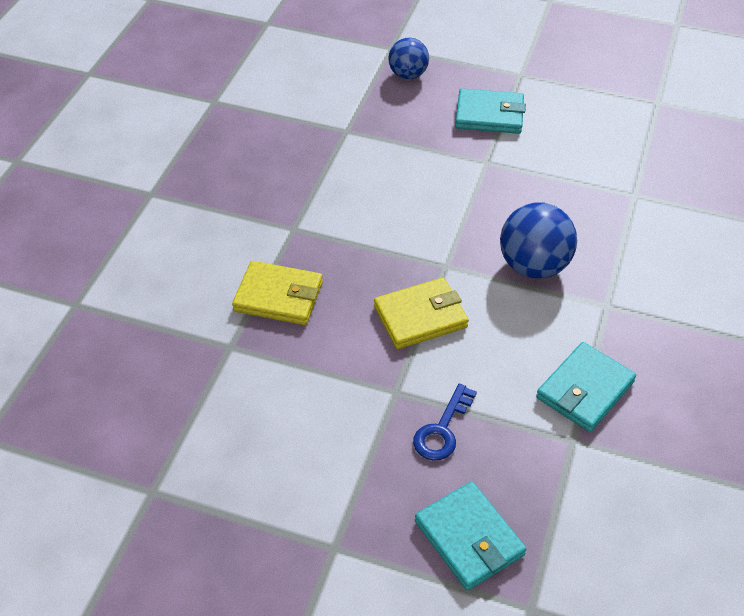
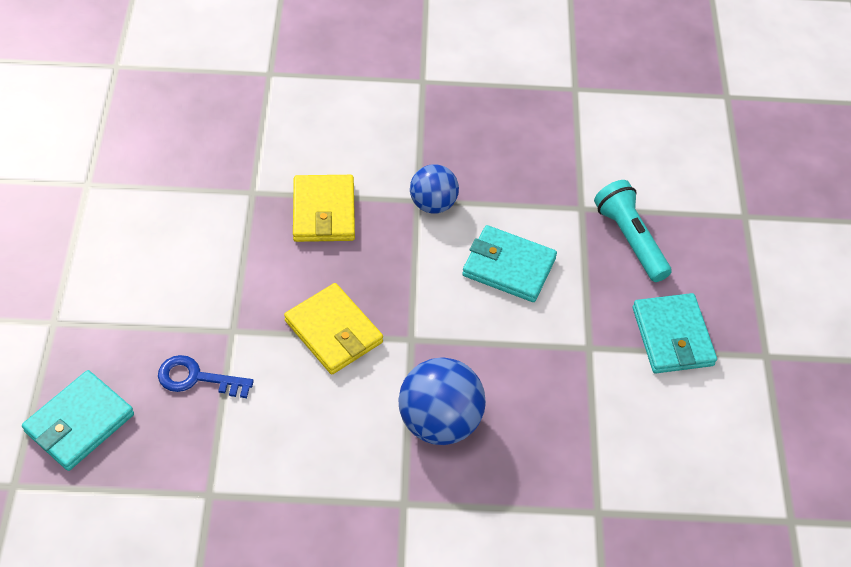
camera: 70 degrees right, 5 degrees up
(389, 112) = (630, 239): none -> turquoise flashlight
(408, 75) = (705, 243): blue ball -> blue ball (433, 204)
(585, 390) = (277, 497): turquoise wallet -> turquoise wallet (509, 267)

